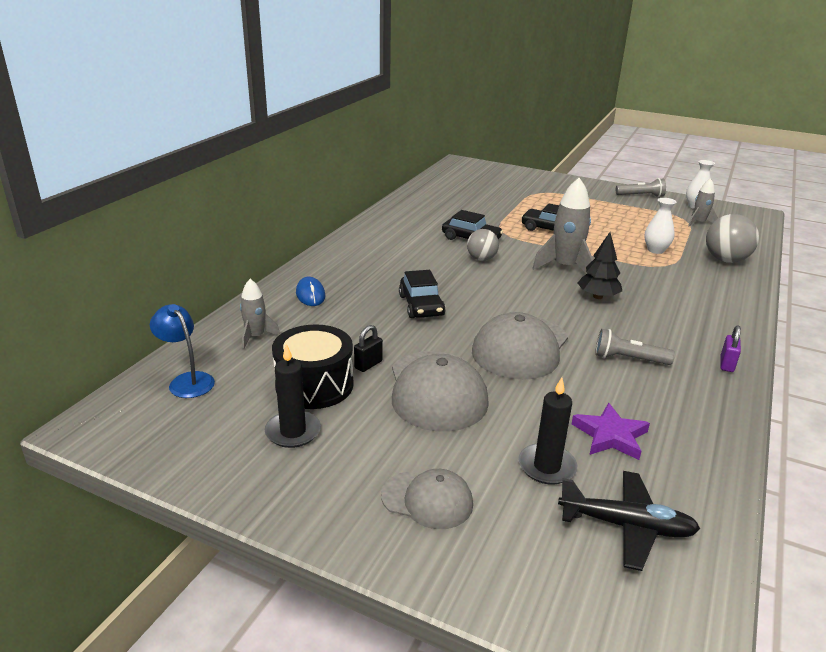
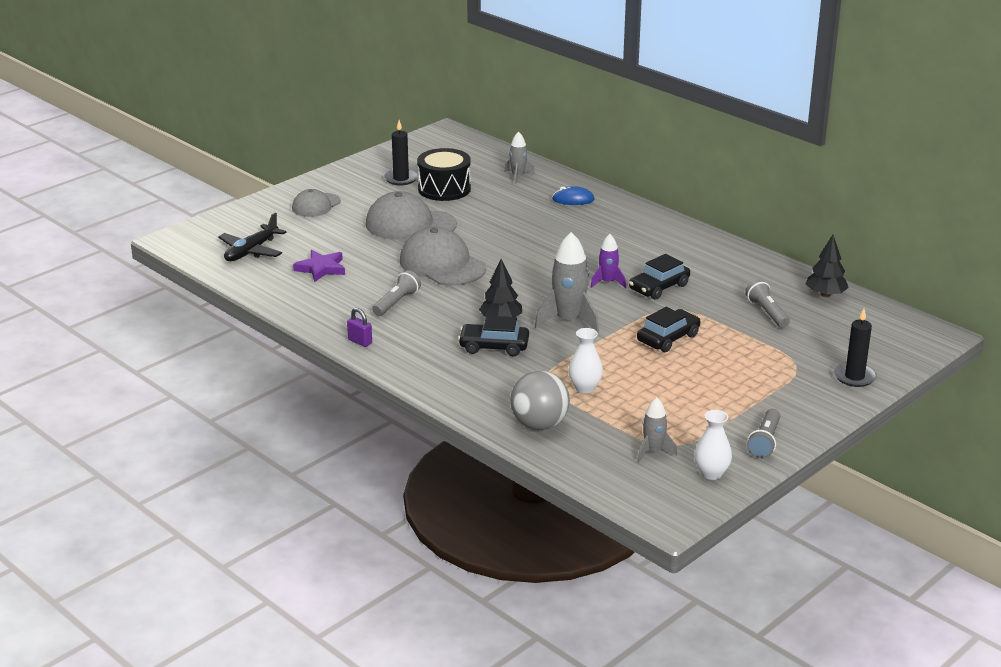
camera: 110 degrees right, 0 degrees up
(187, 380) = (475, 154): blue lamp -> none
(368, 364) = (456, 207): black padlock -> none
(421, 305) = (530, 239): black car -> black car (494, 347)
(432, 188) = (825, 294): none -> black tree
(476, 203) = (767, 312): none -> grey flashlight
(481, 259) = (608, 282): grey ball -> purple rocket
(547, 466) = (312, 242): black candle -> black candle (854, 377)

